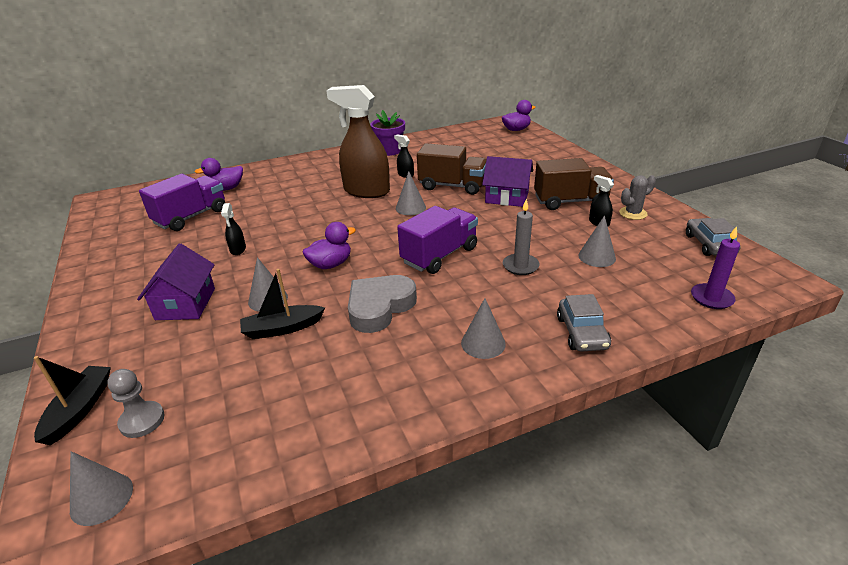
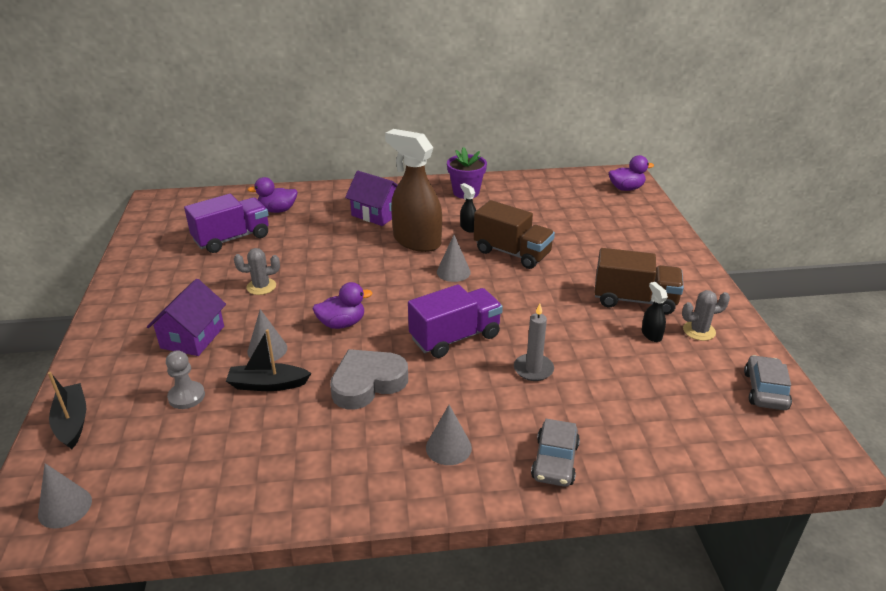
camera: 15 degrees right, 0 degrees up
(79, 409) = (72, 422): black boat -> black boat turned 45 degrees counterclockwise
(142, 420) = (117, 446): grey pawn -> grey pawn (186, 396)
(238, 249) = (261, 286): black spray bottle -> grey cactus
(507, 197) = (565, 280): purple house -> purple house (376, 214)
(597, 257) = (623, 377): grey cone -> none
(711, 298) = (722, 457): purple candle -> none

